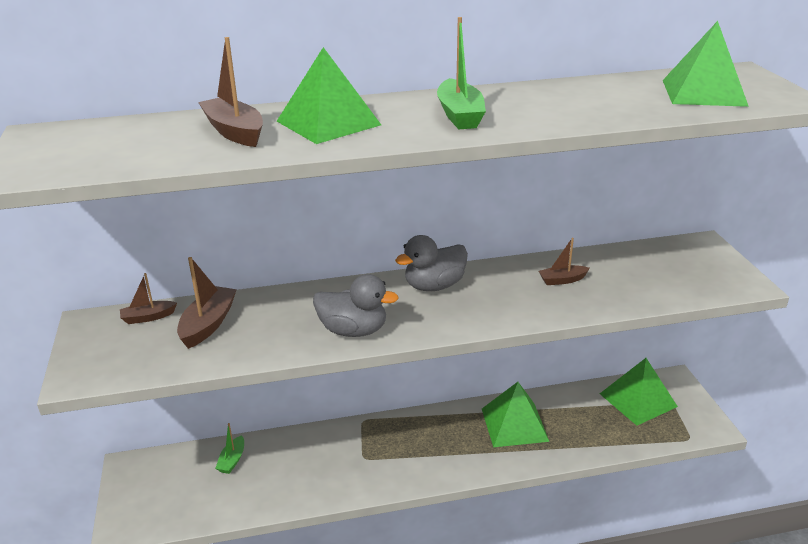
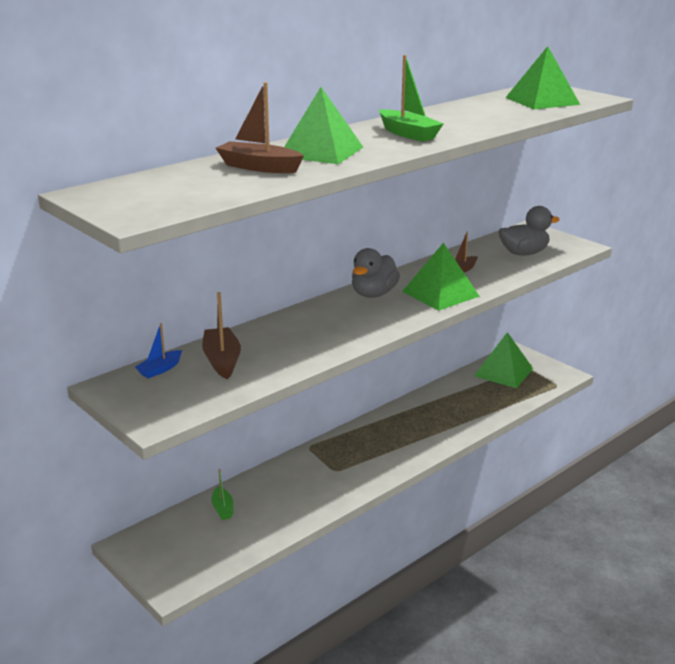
camera: 30 degrees left, 5 degrees down
(148, 317) = (160, 369): brown boat -> blue boat
(353, 330) = (348, 335): grey duck -> grey duck (524, 253)
(514, 424) = (430, 413): green pyramid -> green pyramid (440, 293)

